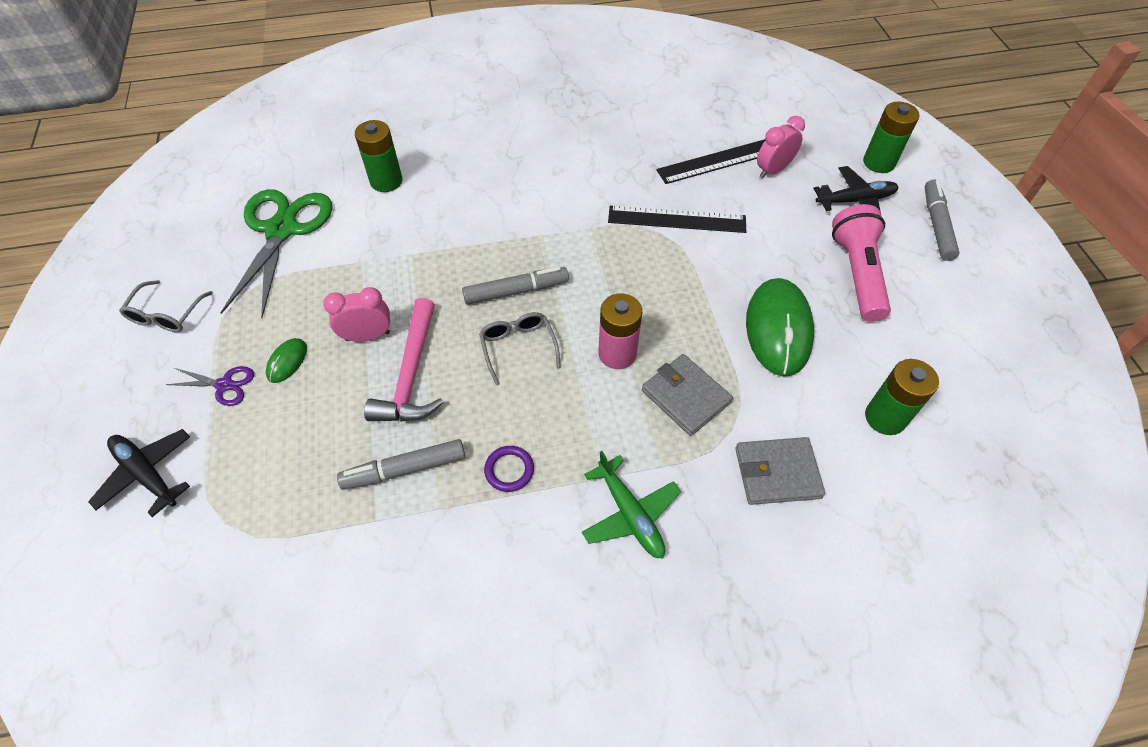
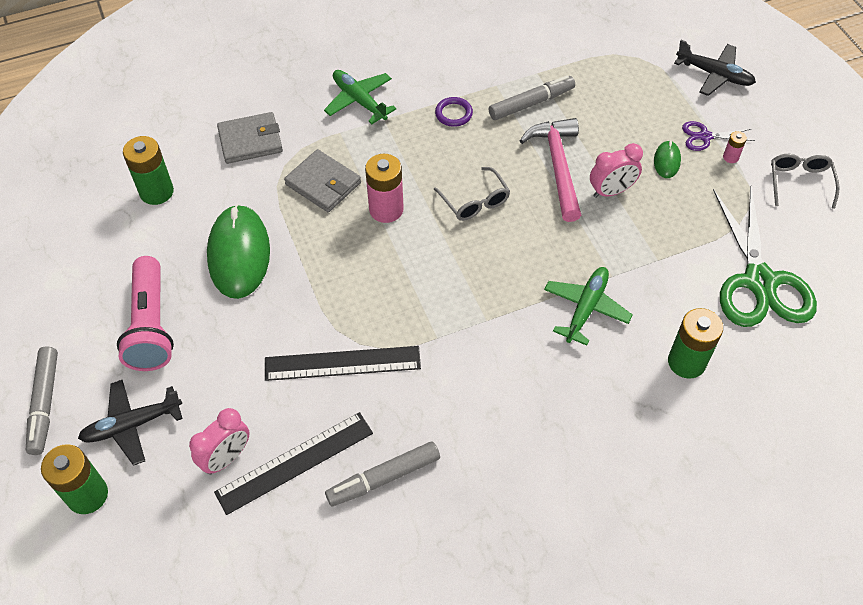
camera: 170 degrees right, 0 degrees up
(215, 354) = (730, 157): none -> pink battery
(449, 231) = (586, 308): none -> green plane
(516, 291) = (493, 253): grey marker -> grey marker (383, 478)

